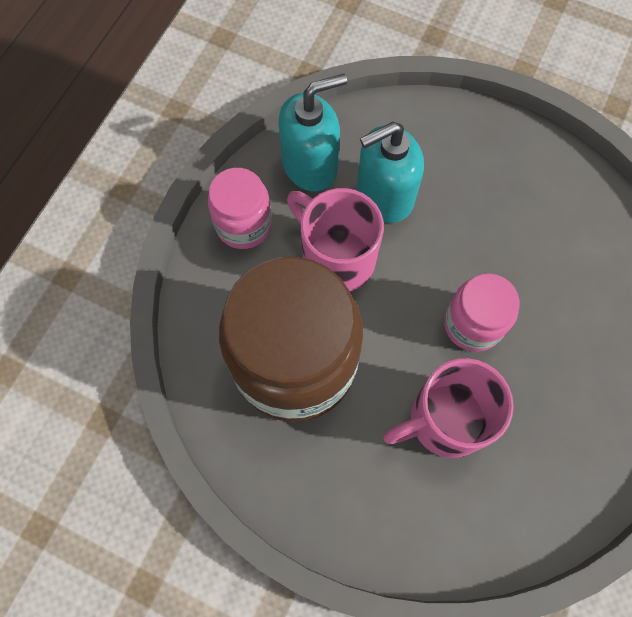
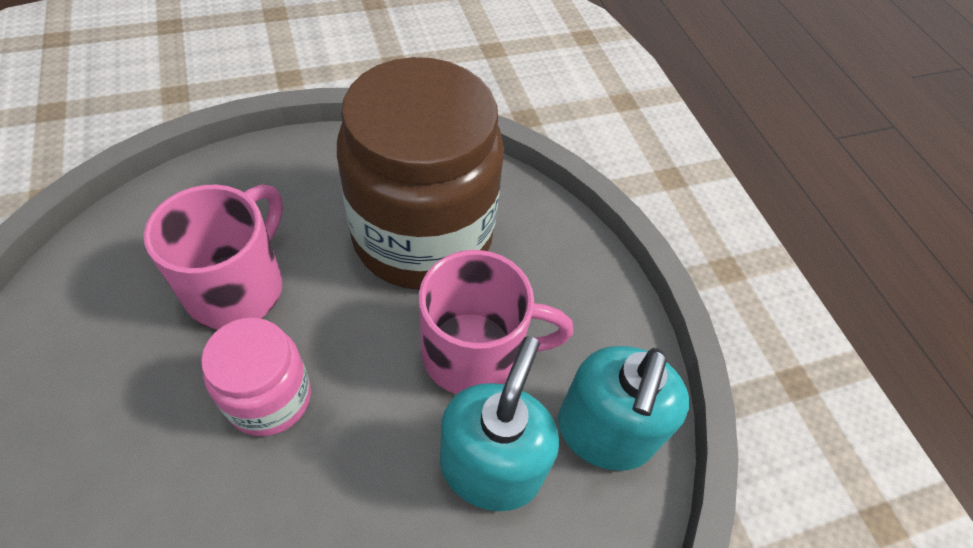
camera: 130 degrees right, 15 degrees down
(243, 224) = (593, 313): pink jar -> none

